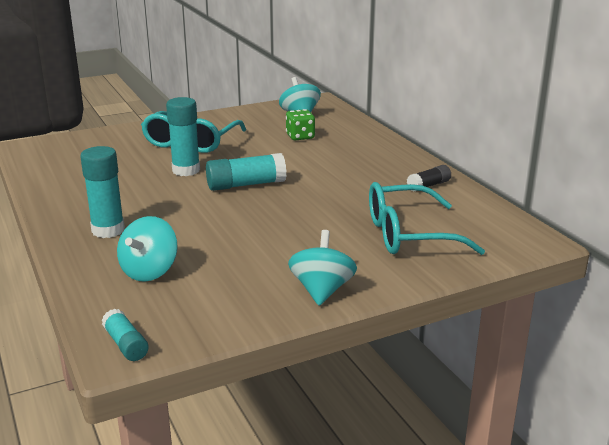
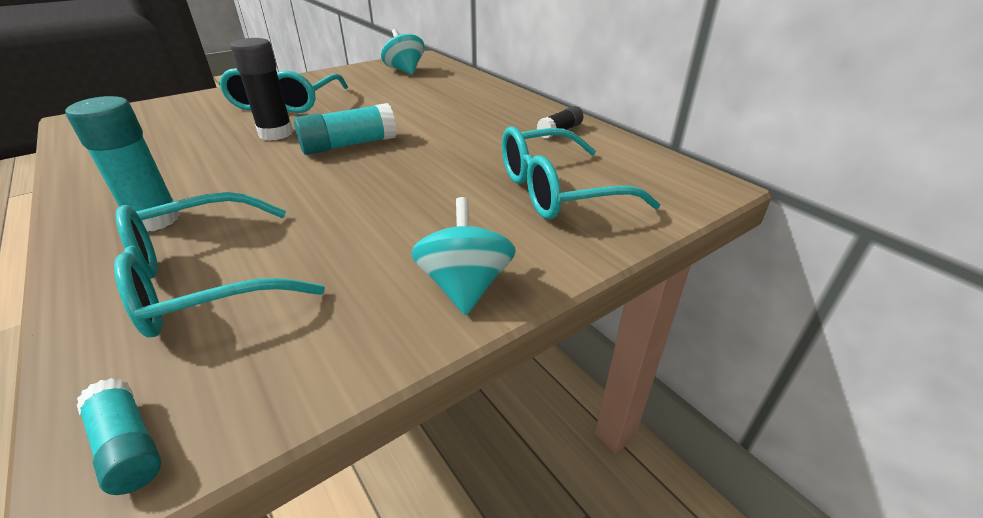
camera: 10 degrees left, 10 degrees up
(149, 271) = (204, 281): turquoise spinning top -> turquoise glasses
(186, 170) = (276, 133): turquoise glue stick -> black glue stick
(300, 137) = (408, 90): green dice -> none

